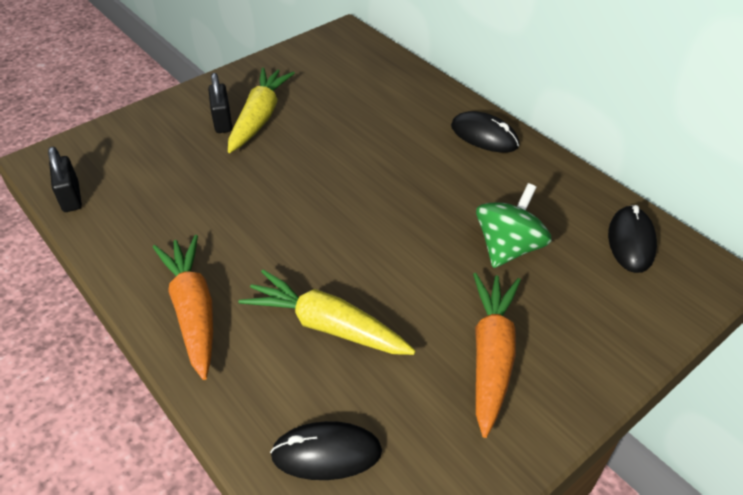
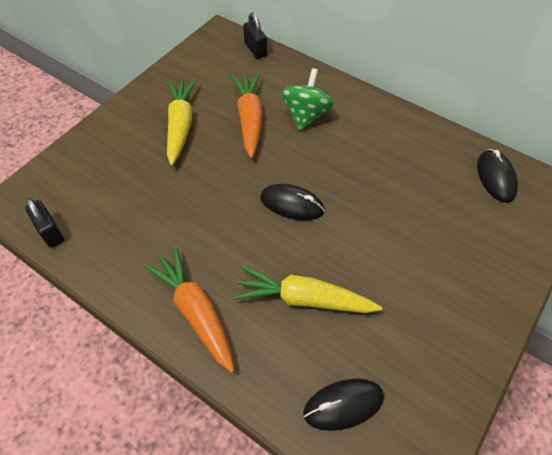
camera: 15 degrees left, 10 degrees up
(222, 121) = (151, 135): black padlock -> black padlock (255, 49)
(484, 136) = (361, 108): black mouse -> black mouse (292, 204)
(491, 355) = (431, 293): orange carrot -> orange carrot (249, 119)
(508, 247) = (412, 201): green spinning top -> green spinning top (306, 115)

